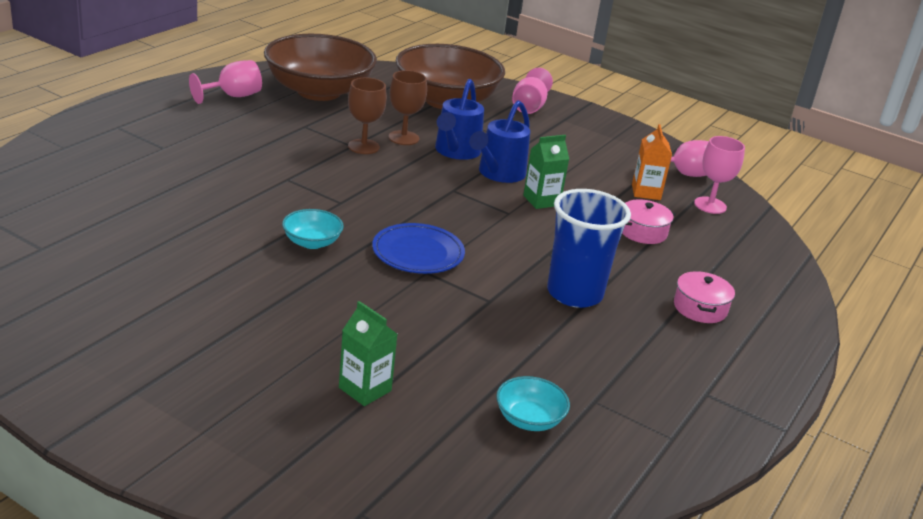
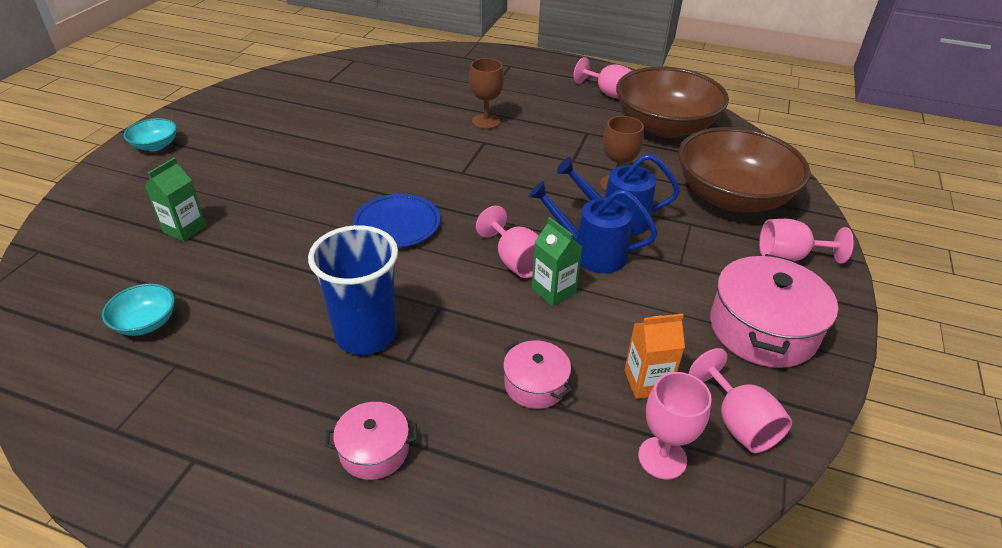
camera: 80 degrees right, 10 degrees up
(312, 242) = (387, 171): turquoise bowl -> turquoise bowl (155, 146)
(363, 147) = (576, 166): brown goblet -> brown goblet (486, 121)
(498, 207) = (515, 261): none -> pink goblet
(602, 140) = (762, 329): none -> pink pot

